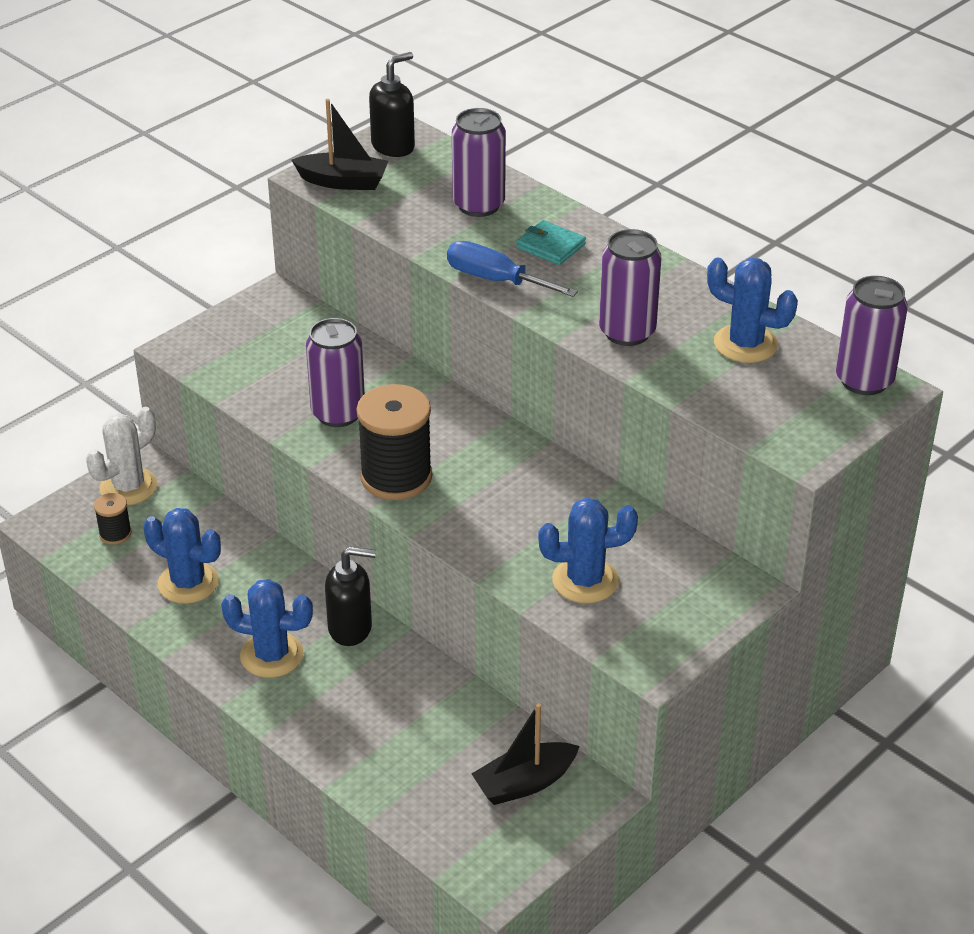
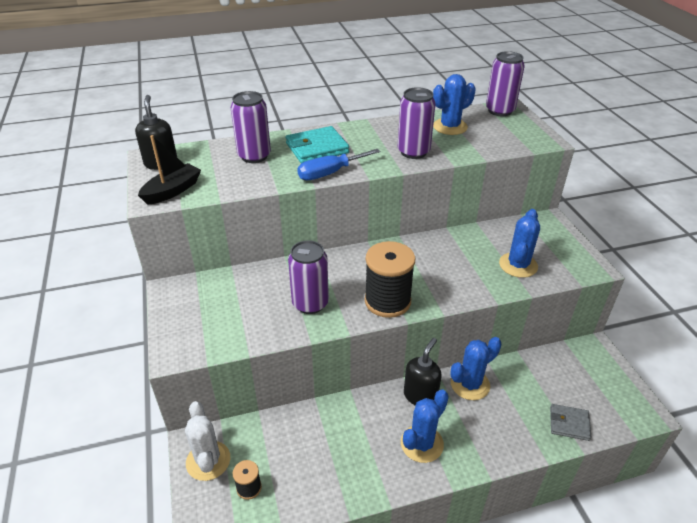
camera: 60 degrees left, 0 degrees up
(188, 583) = (328, 463): blue cactus -> blue cactus (470, 384)
(409, 795) = (569, 423): none -> grey wallet
(524, 783) = (576, 371): black boat -> none
(550, 246) = (317, 148): turquoise wallet -> turquoise wallet, size x1.59

